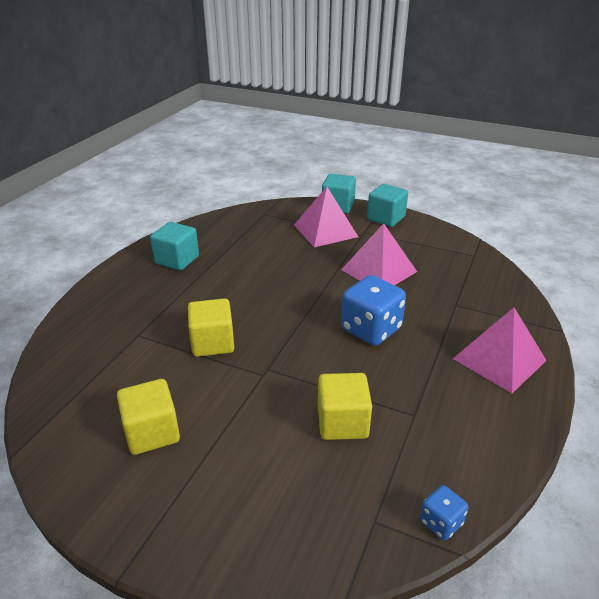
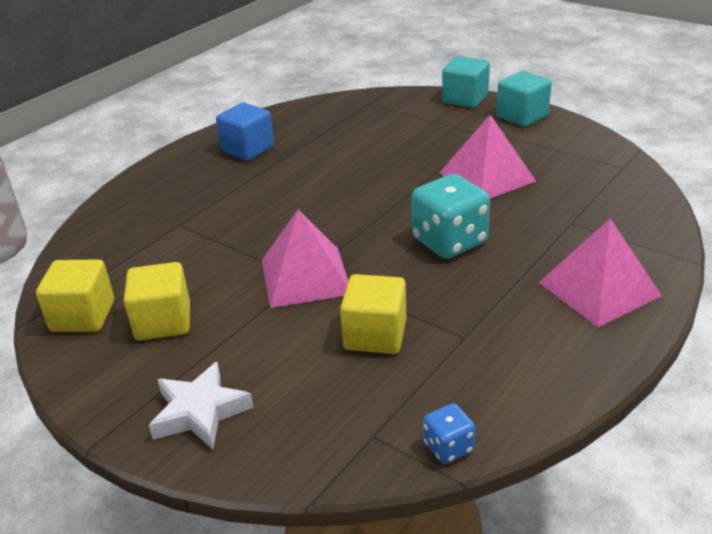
camera: 15 degrees right, 0 degrees up
(177, 260) = (248, 149): turquoise cube -> blue cube
(212, 343) = (258, 240): yellow cube -> yellow cube (83, 316)
(214, 521) = (200, 412): none -> white star
(325, 230) = (437, 127): pink pyramid -> pink pyramid (305, 276)
(371, 329) = (449, 241): blue dice -> turquoise dice

